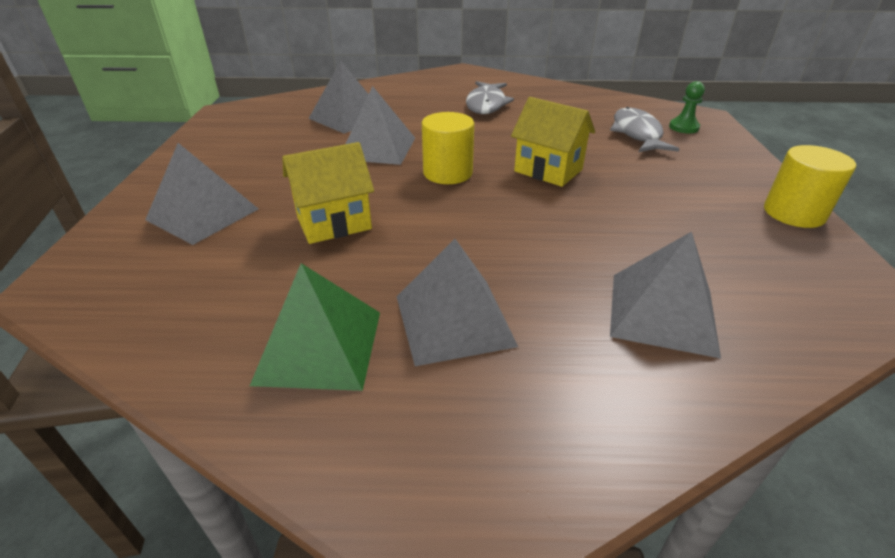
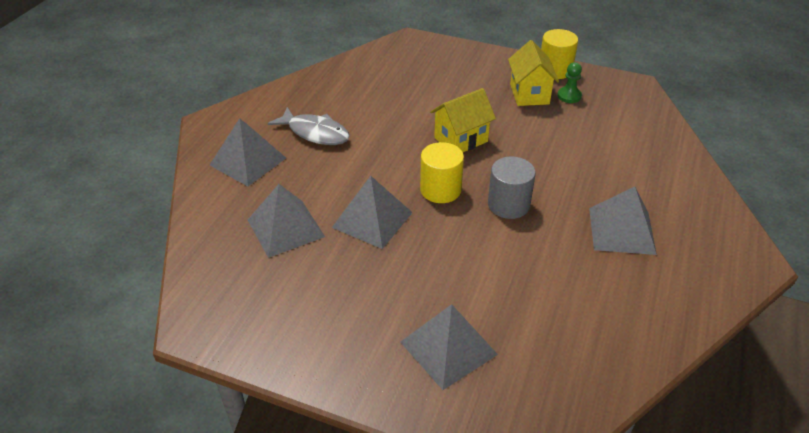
camera: 70 degrees left, 5 degrees up
(319, 346) = (633, 291): green pyramid -> none
(334, 223) = (494, 266): yellow house -> yellow house (529, 94)
(450, 217) = (508, 204): none -> grey cylinder
(637, 134) = (423, 79): grey fish -> none
(662, 313) = (631, 154): grey pyramid -> grey pyramid (248, 161)
(683, 127) = (425, 56): green pawn -> green pawn (569, 96)

